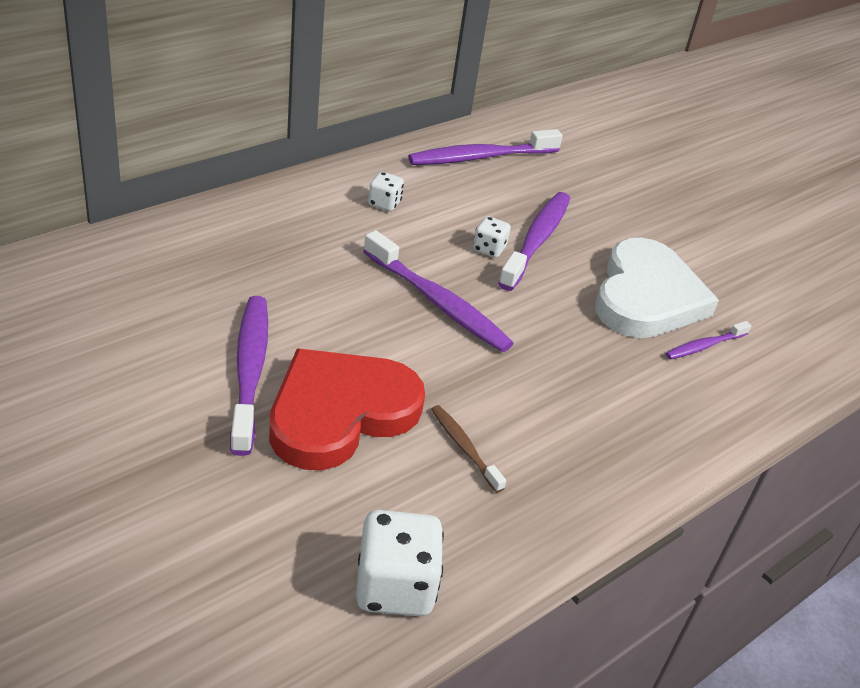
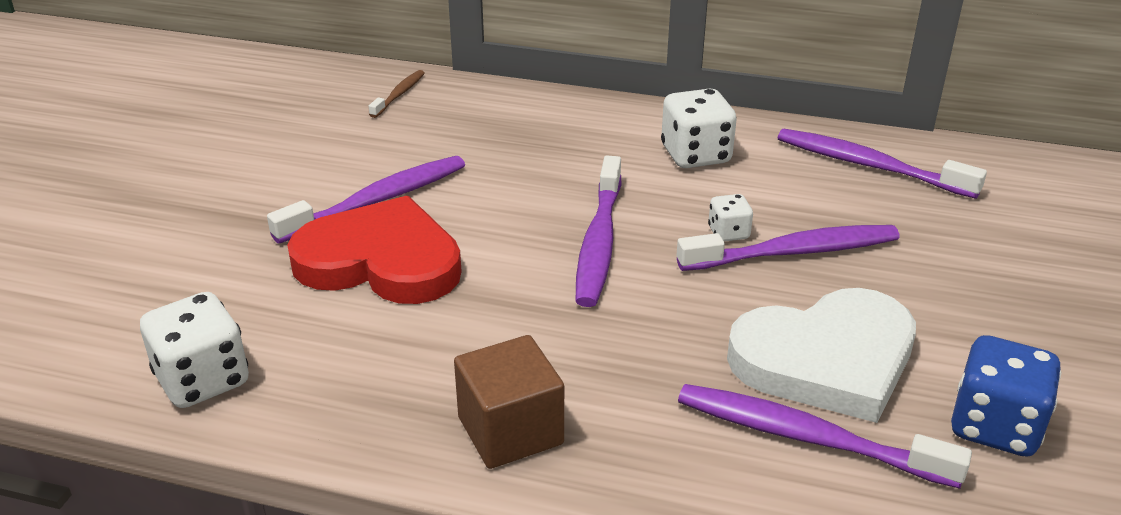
camera: 60 degrees right, 5 degrees down
(384, 203) = (695, 155): white dice -> white dice, size x1.85
(464, 448) = (417, 342): brown toothbrush -> brown toothbrush (399, 94)
(600, 455) = (510, 431): none -> brown cube
(704, 346) = (808, 438): purple toothbrush -> purple toothbrush, size x1.88
(746, 283) = (995, 426): none -> blue dice

